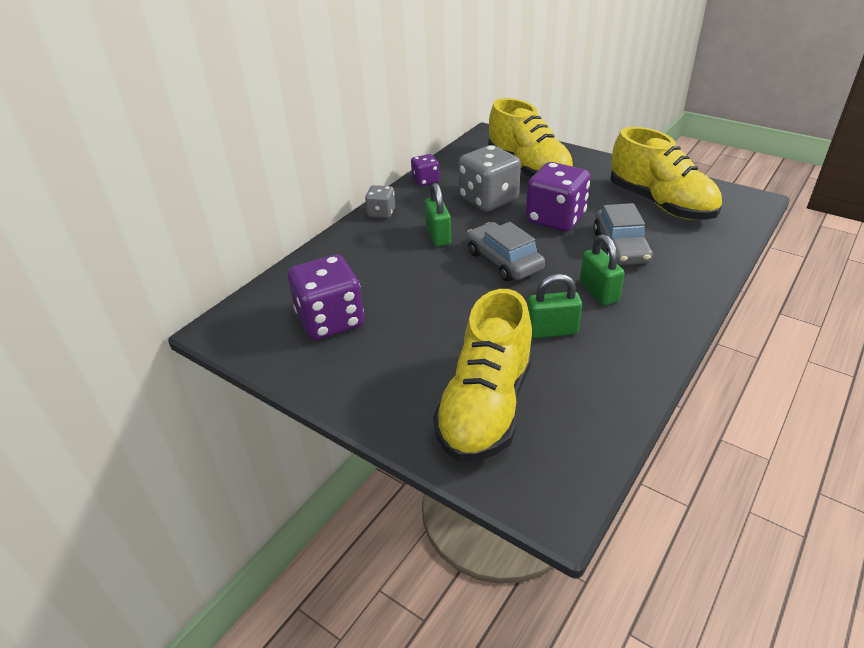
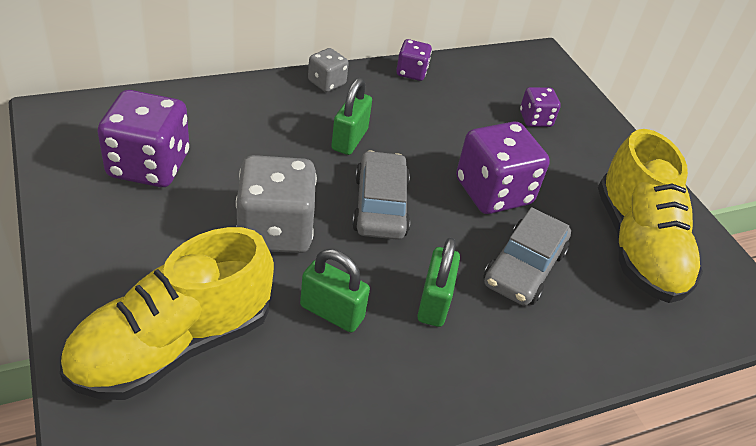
camera: 25 degrees right, 5 degrees up
(488, 199) = (449, 129): grey dice -> grey dice (275, 230)
(528, 169) = (535, 119): yellow shoe -> purple dice

